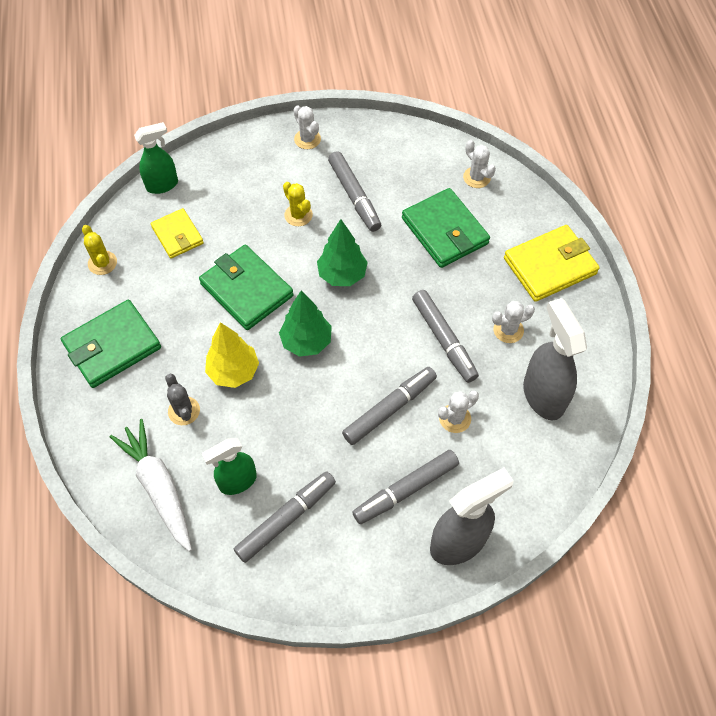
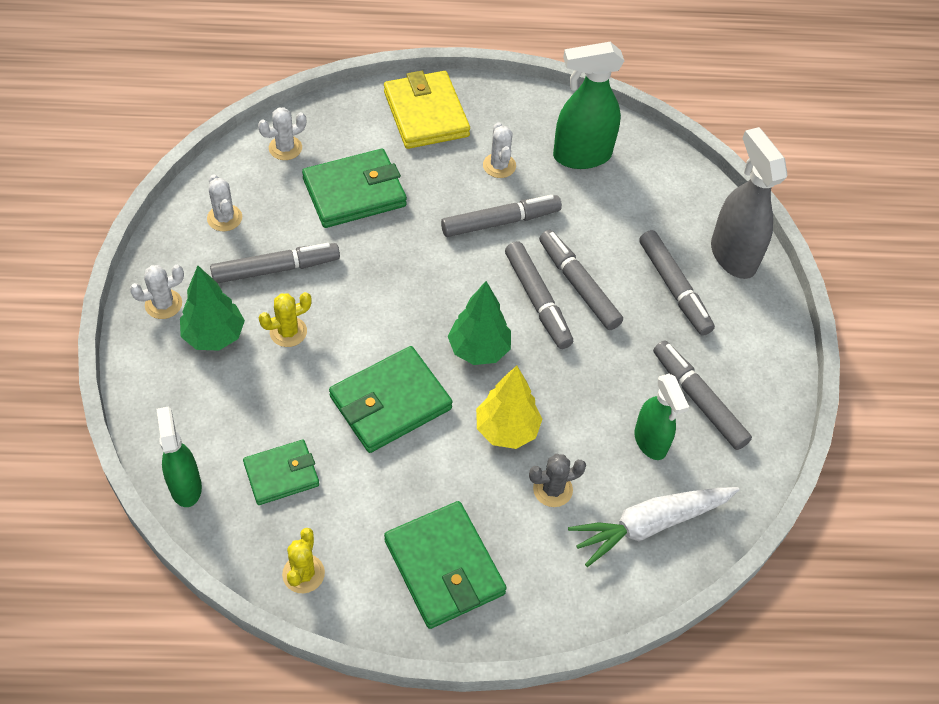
camera: 85 degrees left, 5 degrees down
(102, 263) = (303, 574): yellow cactus -> yellow cactus turned 60 degrees counterclockwise
(177, 235) = (281, 474): yellow wallet -> green wallet
(342, 275) = (392, 300): green tree -> green tree (214, 336)
(366, 378) = (537, 300): none -> grey marker
(455, 418) = (597, 232): white cactus -> white cactus (224, 218)
(543, 395) = (581, 156): grey spray bottle -> green spray bottle

